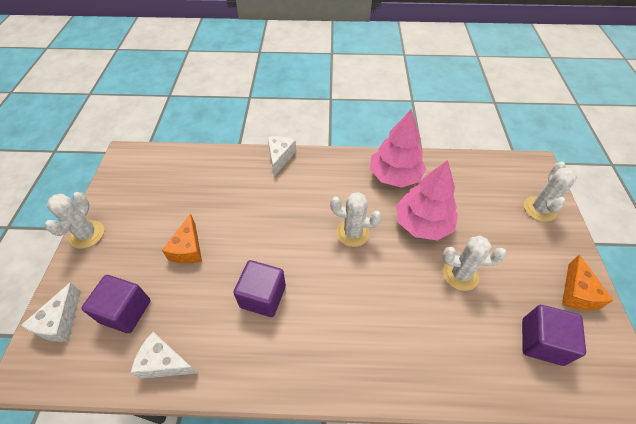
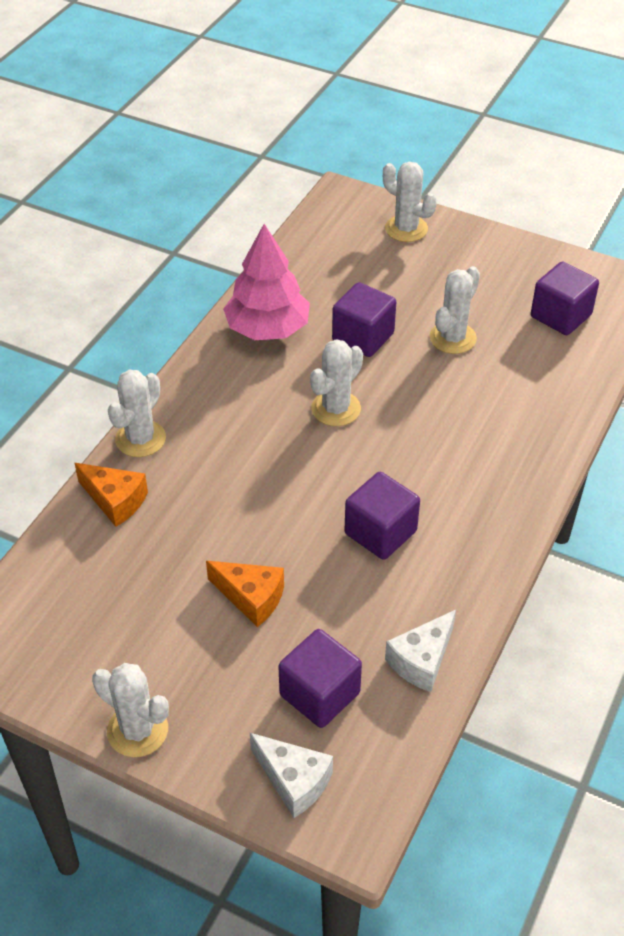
camera: 65 degrees left, 5 degrees down
(280, 157) = (140, 439): white cheese -> white cactus
(422, 223) = (363, 337): pink tree -> purple cube
(577, 292) = (523, 261): orange cheese -> orange cheese (115, 501)

